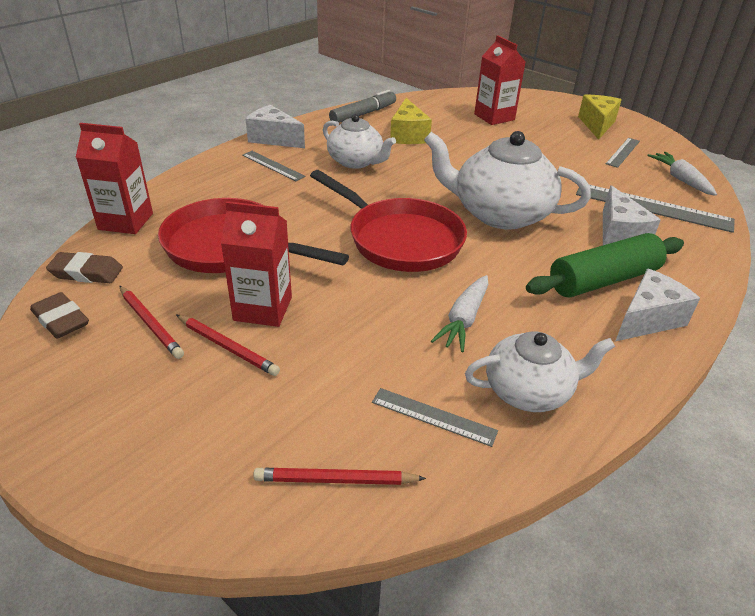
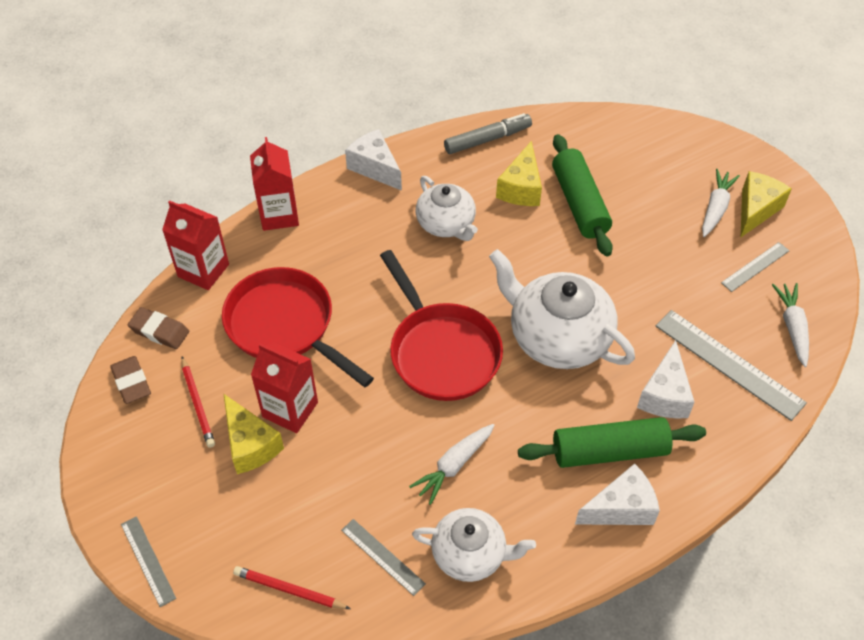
camera: 20 degrees right, 15 degrees up
(227, 347) = (250, 445): red pencil -> yellow cheese
(273, 165) = (360, 214): grey ruler -> grey ruler (148, 560)
(461, 137) = (579, 203): none -> green rolling pin
(494, 117) = (637, 172): red carton -> red carton (279, 215)
(567, 127) = (716, 208): none -> white carrot

